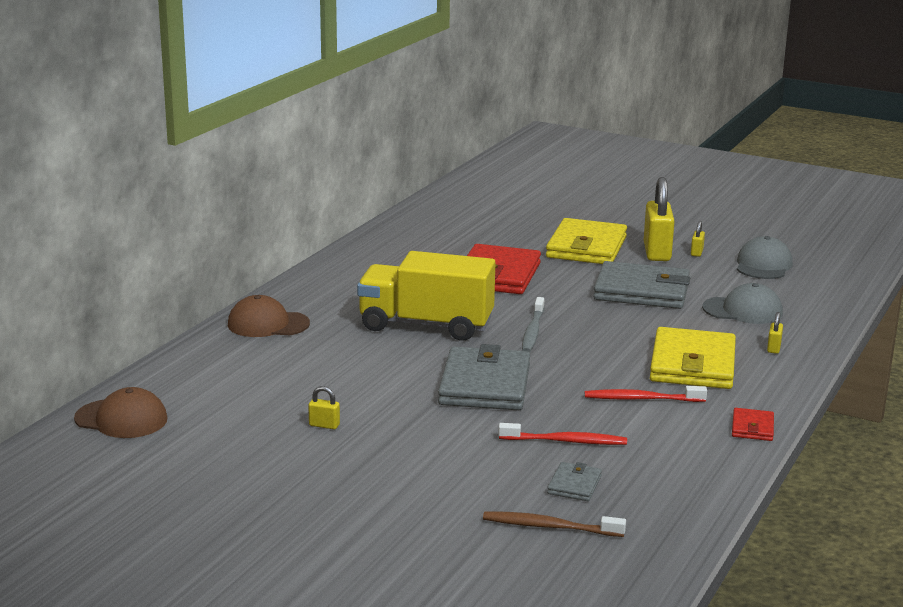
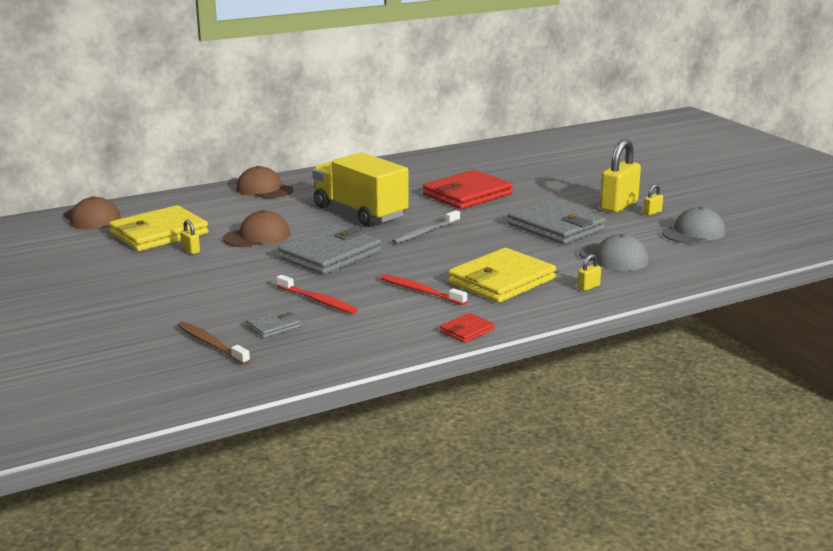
camera: 35 degrees right, 0 degrees up
(367, 385) = (257, 236): none -> brown cap
(586, 247) = (568, 191): yellow wallet -> yellow wallet (159, 233)

